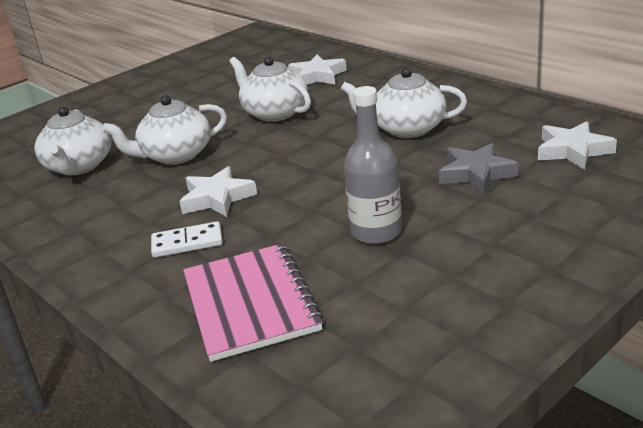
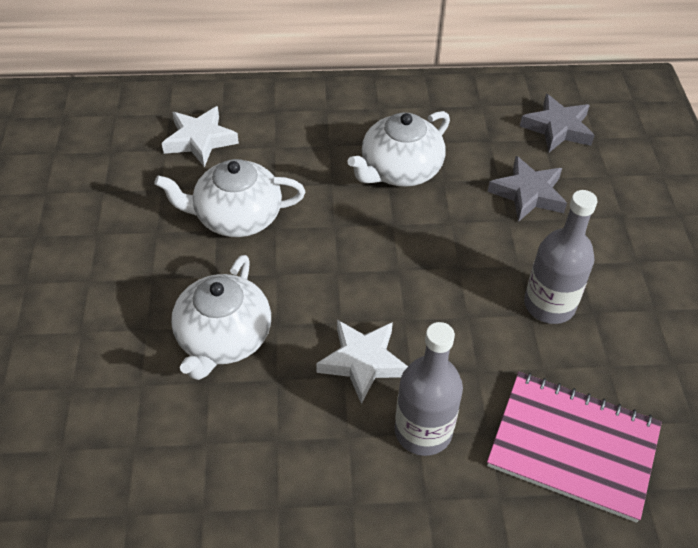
camera: 55 degrees left, 20 degrees up
(79, 166) = (129, 428): white teapot -> none
(187, 243) = (423, 431): white domino -> grey bottle
(573, 151) = (557, 128): white star -> grey star

